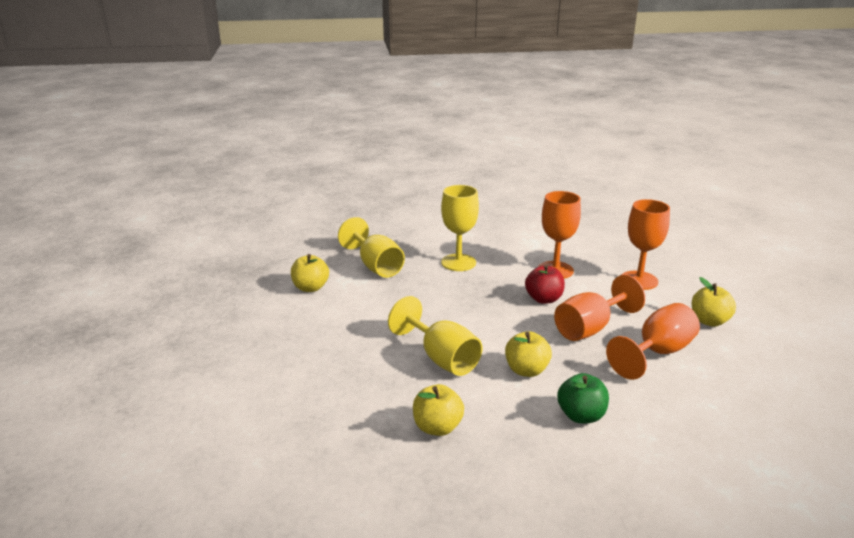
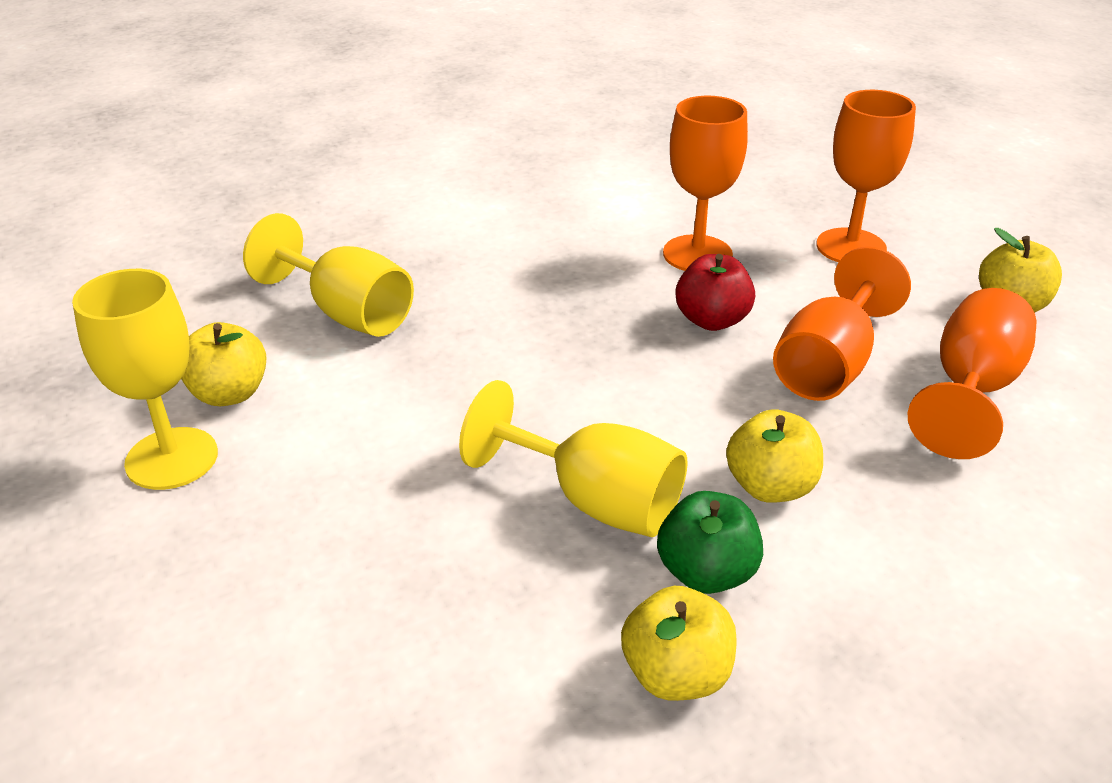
camera: 20 degrees left, 10 degrees up
(458, 262) = (509, 273): yellow goblet -> yellow goblet (172, 458)
(581, 416) = (926, 564): green apple -> green apple (706, 573)

